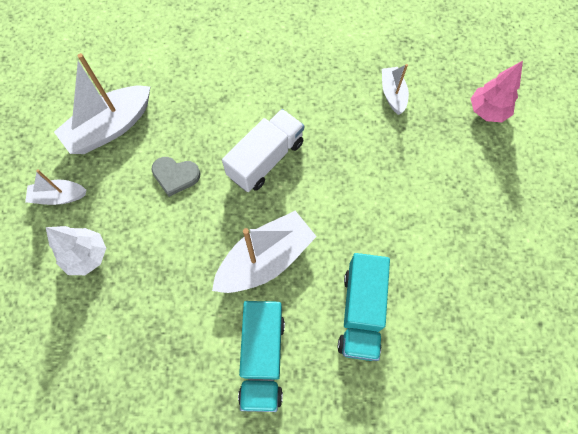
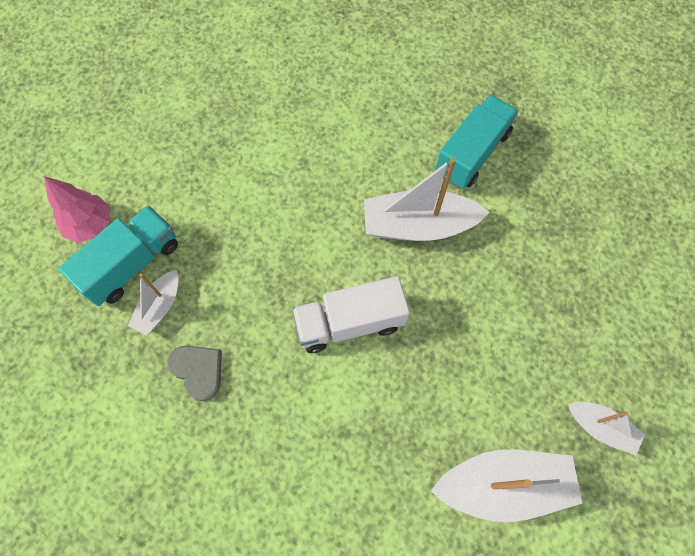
camera: 145 degrees left, 0 degrees up
(87, 256) = (593, 337): white tree -> none
(175, 176) = (457, 367): grey heart -> grey heart (198, 370)
(361, 312) = (367, 137): turquoise truck -> turquoise truck (132, 264)

